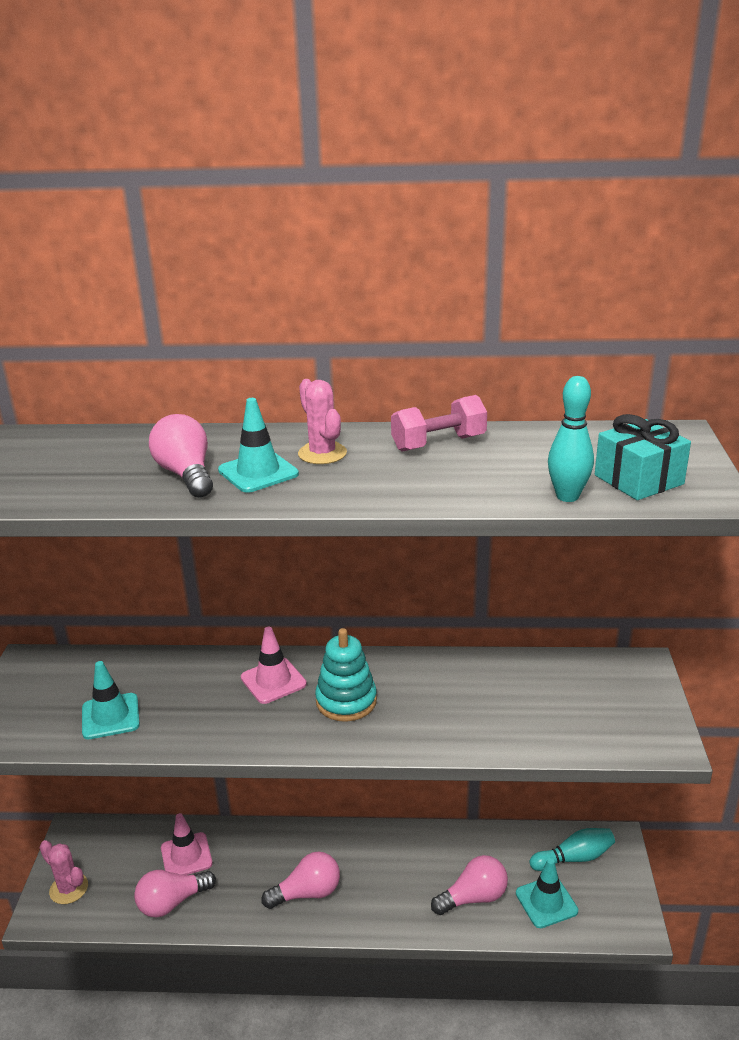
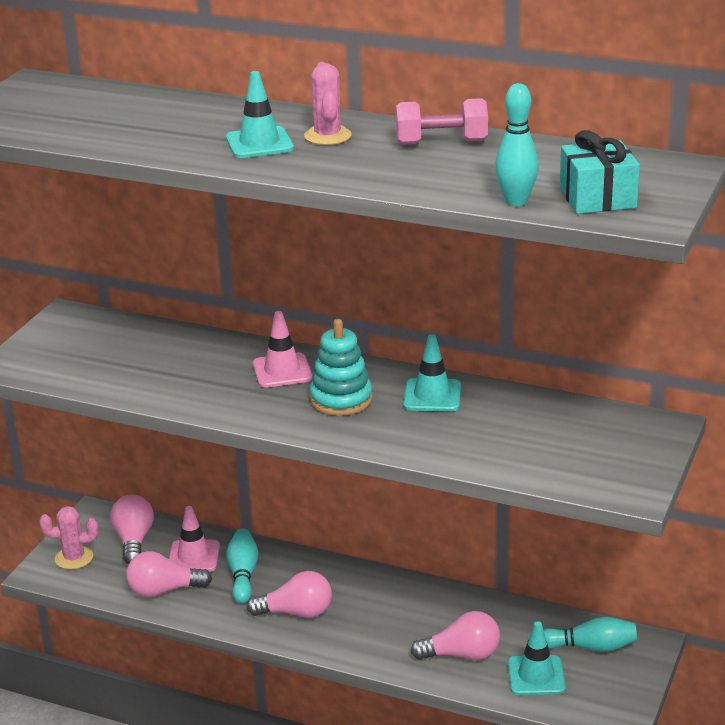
camera: 20 degrees right, 0 degrees up
(69, 888) = (74, 558): pink cactus -> pink cactus turned 60 degrees counterclockwise
(110, 716) = (120, 371): turquoise traffic cone -> turquoise traffic cone (432, 396)
(186, 475) = (197, 136): pink light bulb -> pink light bulb (133, 540)
(240, 863) = (243, 574): none -> turquoise bowling pin

